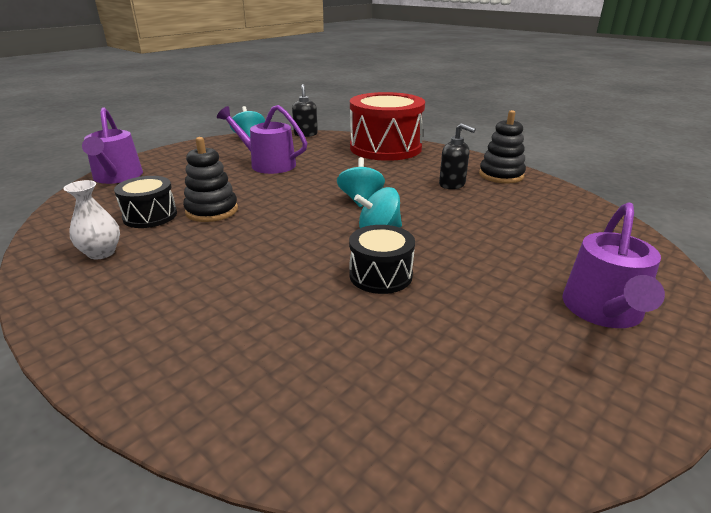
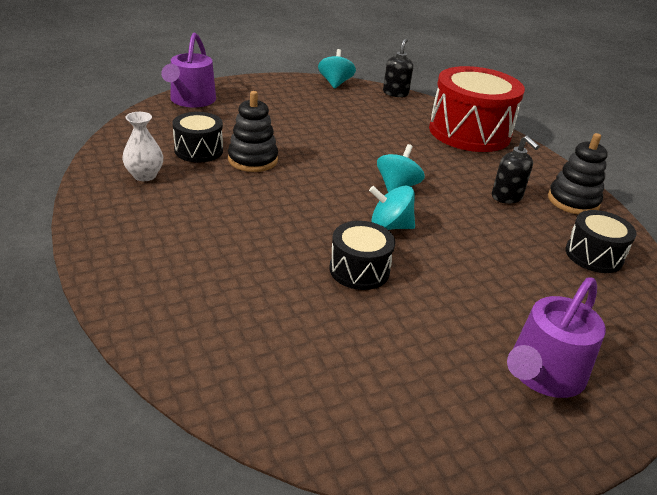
camera: 20 degrees right, 5 degrees up
(268, 164) = (334, 121): purple watering can -> none
(550, 208) = (593, 255): none -> black drum

